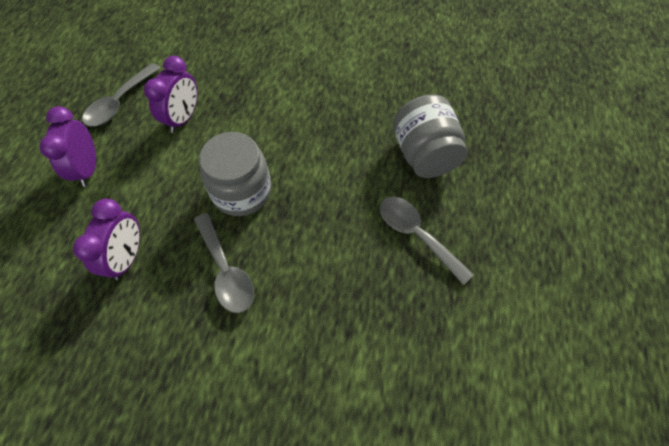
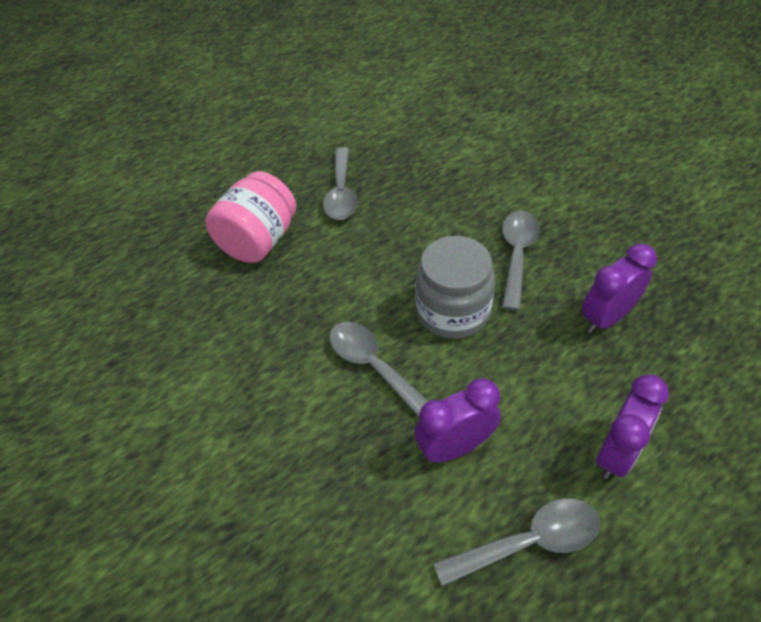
camera: 135 degrees left, 10 degrees down
(263, 128) = (374, 367): none -> grey spoon
(424, 155) = (259, 241): grey jar -> pink jar

